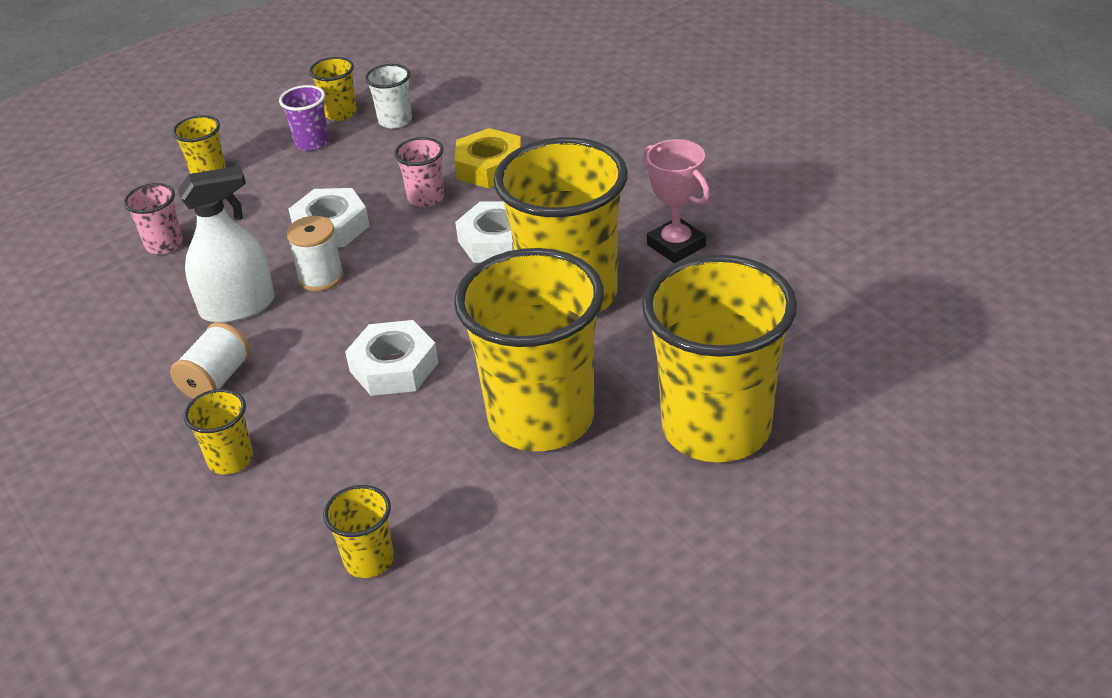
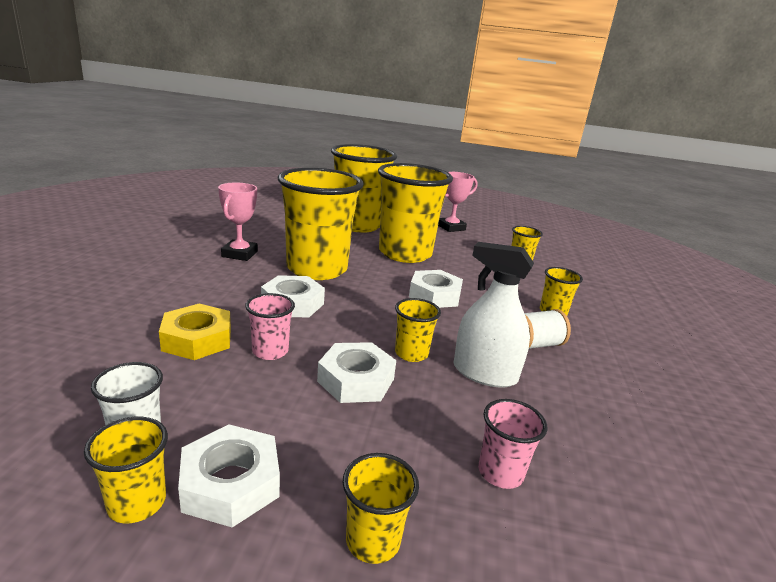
camera: 140 degrees left, 15 degrees down
(312, 142) = (231, 483): purple cup -> white nut
(321, 277) = (411, 353): white spool -> yellow cup
(605, 585) = (451, 227): none -> pink trophy

